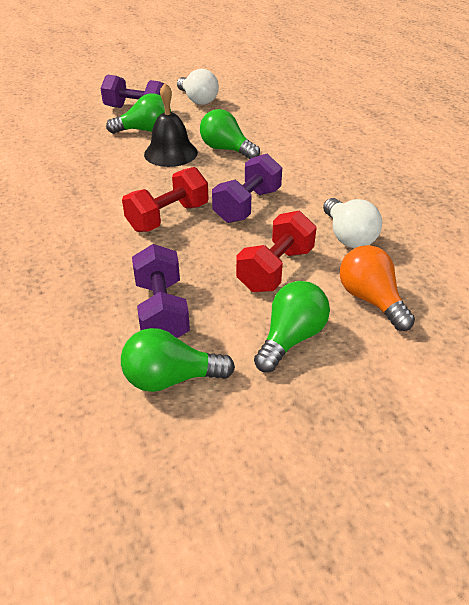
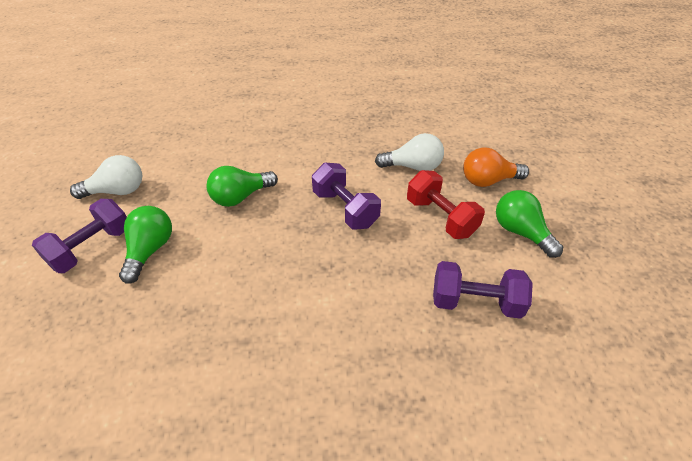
camera: 70 degrees left, 5 degrees up
(168, 217) = (337, 268): red dumbbell -> none
(171, 153) = (217, 239): black bell -> none
(171, 378) = (556, 313): green light bulb -> none

